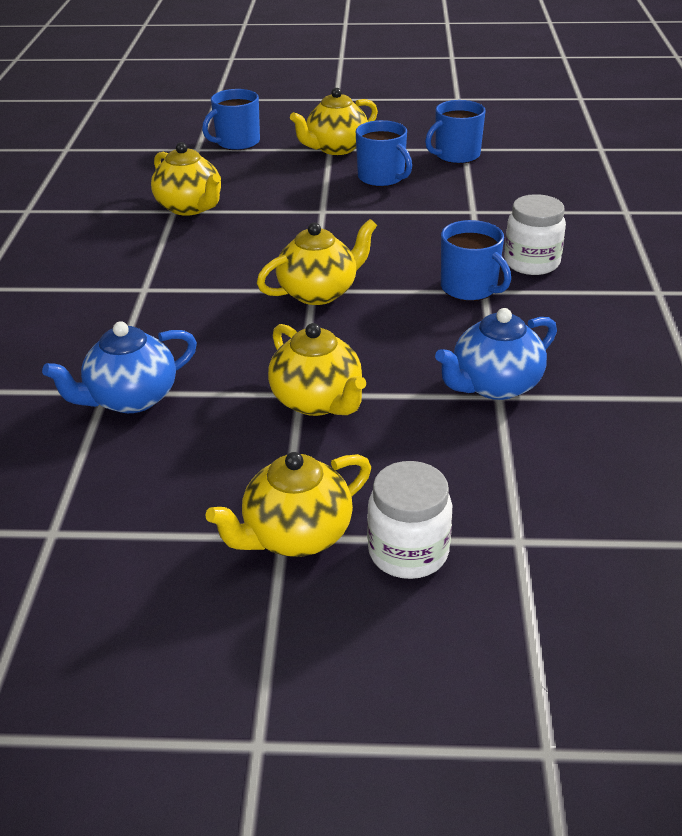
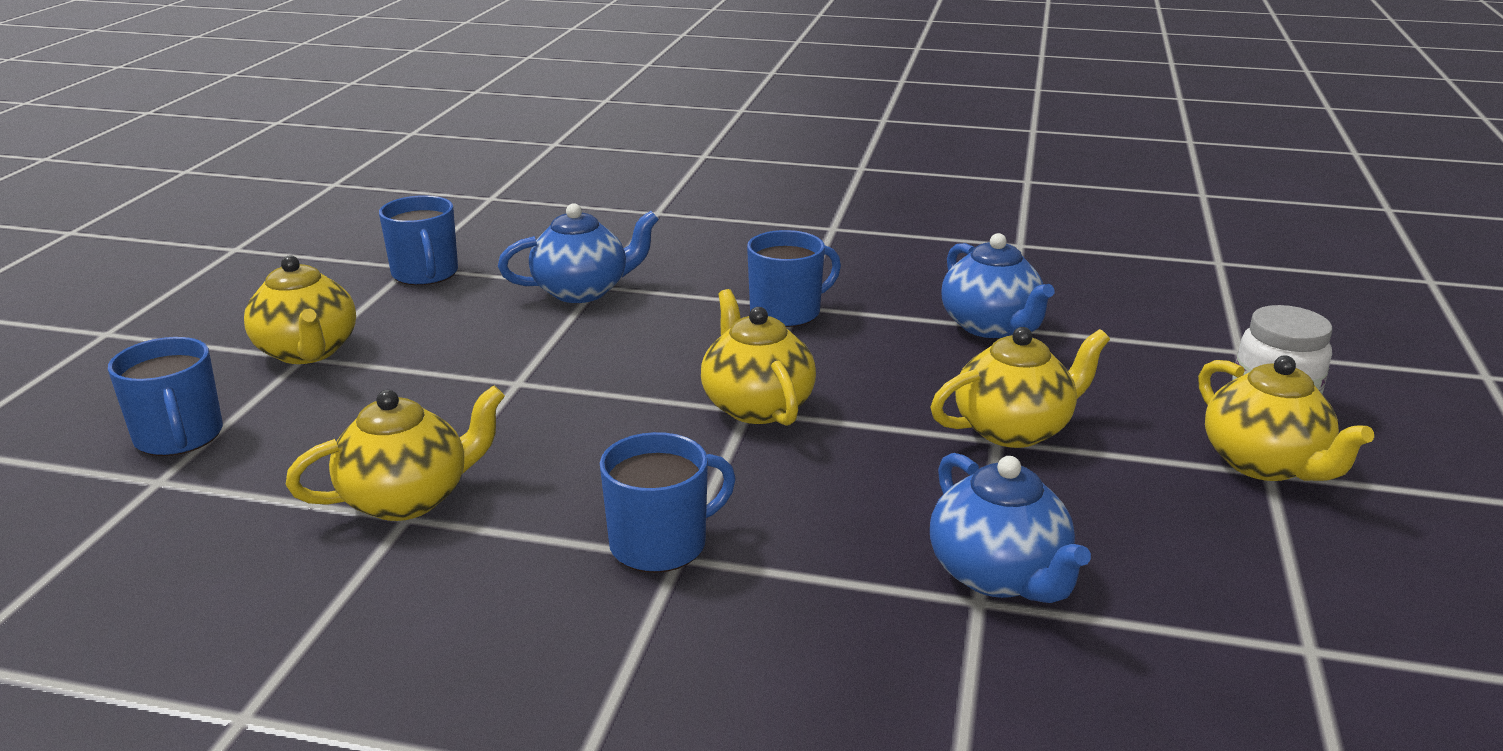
camera: 80 degrees left, 10 degrees down
(382, 178) = (448, 329): blue mug -> blue mug (660, 544)
(460, 208) = (582, 291): none -> blue teapot
(531, 263) = (745, 273): white jar -> none

